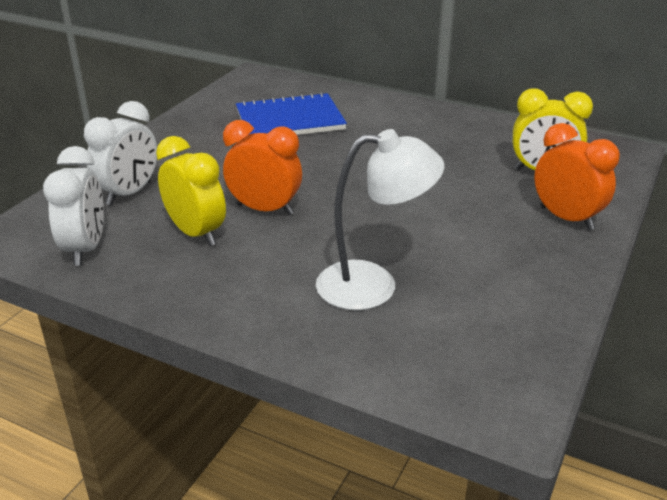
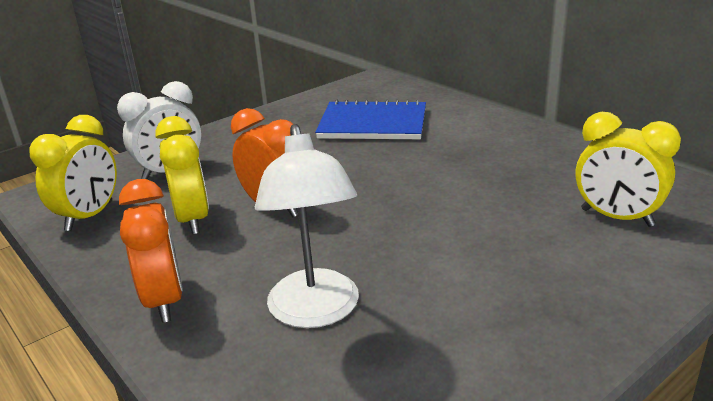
camera: 25 degrees right, 5 degrees down
(86, 249) = (90, 216): white clock -> yellow clock
(373, 285) = (315, 312): white lamp -> white lamp turned 60 degrees clockwise
(566, 218) = (609, 280): orange clock -> orange clock (164, 300)

